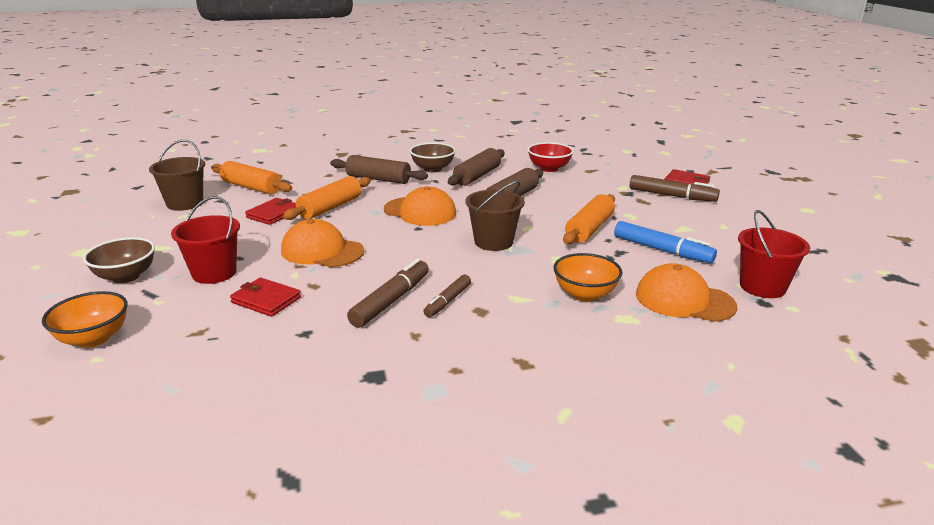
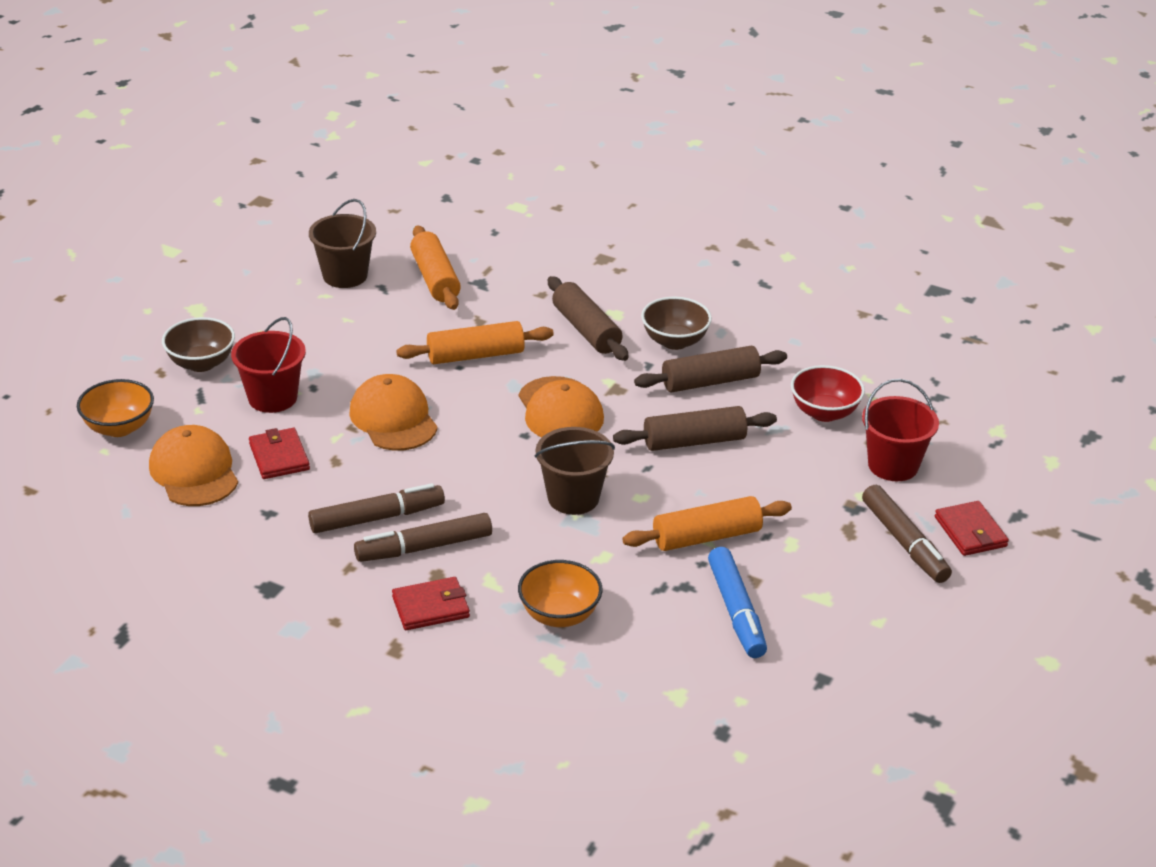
camera: 40 degrees right, 10 degrees up
(273, 214) = (410, 336): red wallet -> red wallet (430, 607)
(447, 301) = (424, 547): brown marker -> brown marker, size x1.56
(684, 300) = (645, 680): orange cap -> orange cap (194, 471)
(762, 287) = (758, 716): red bucket -> red bucket (893, 465)

